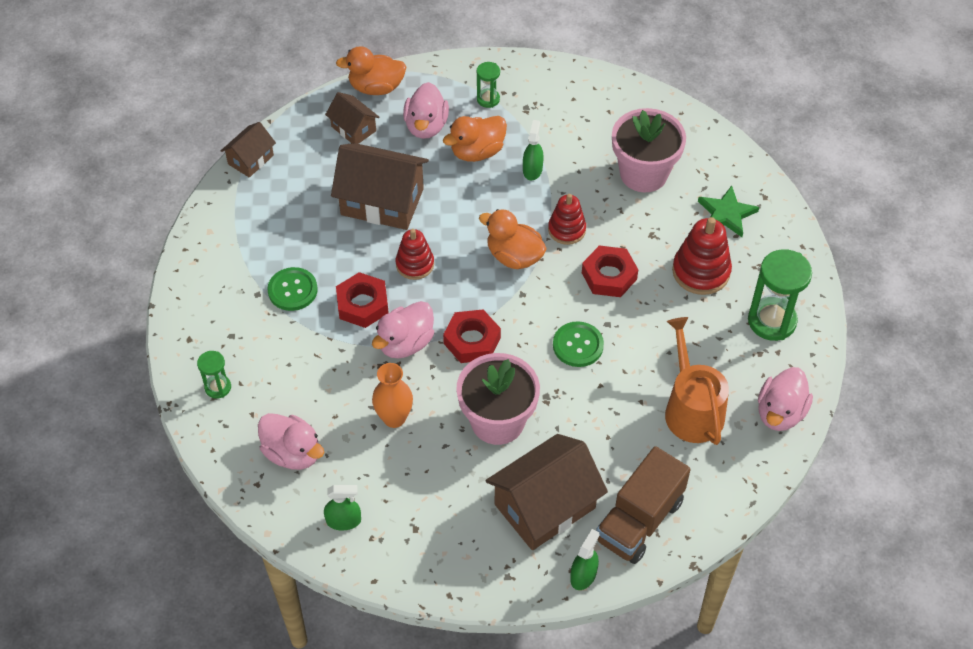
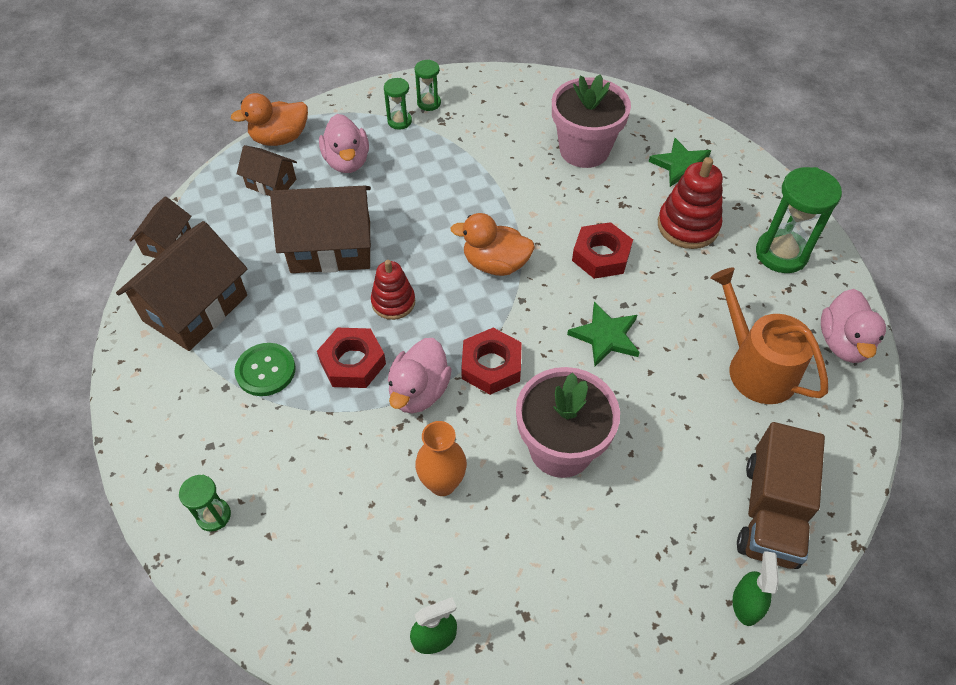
camera: 20 degrees left, 0 degrees up
(293, 453) = (337, 569): pink duck -> none
(477, 152) = (410, 172): orange duck -> none
(522, 88) = (429, 103): none -> green hourglass
(532, 170) = (474, 175): green spray bottle -> none
(544, 506) = (660, 532): brown house -> brown house (195, 308)
(566, 230) = (536, 222): red stacking toy -> none
(578, 345) = (605, 336): green button -> green star

